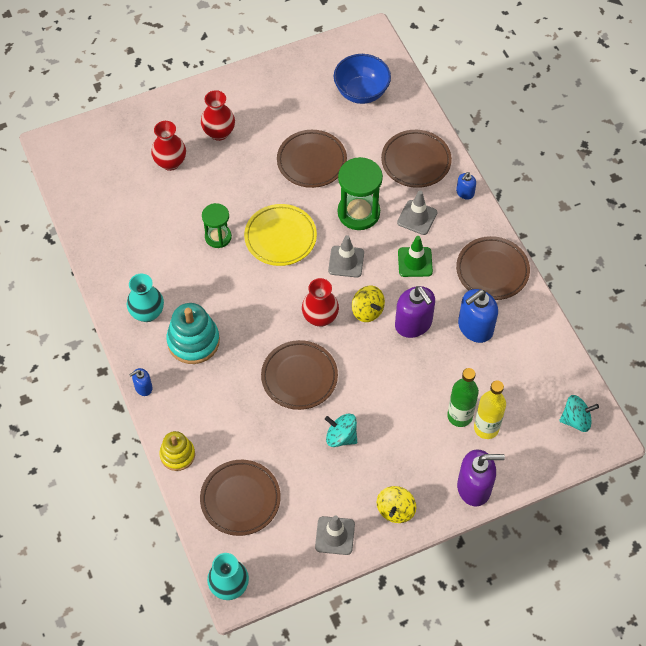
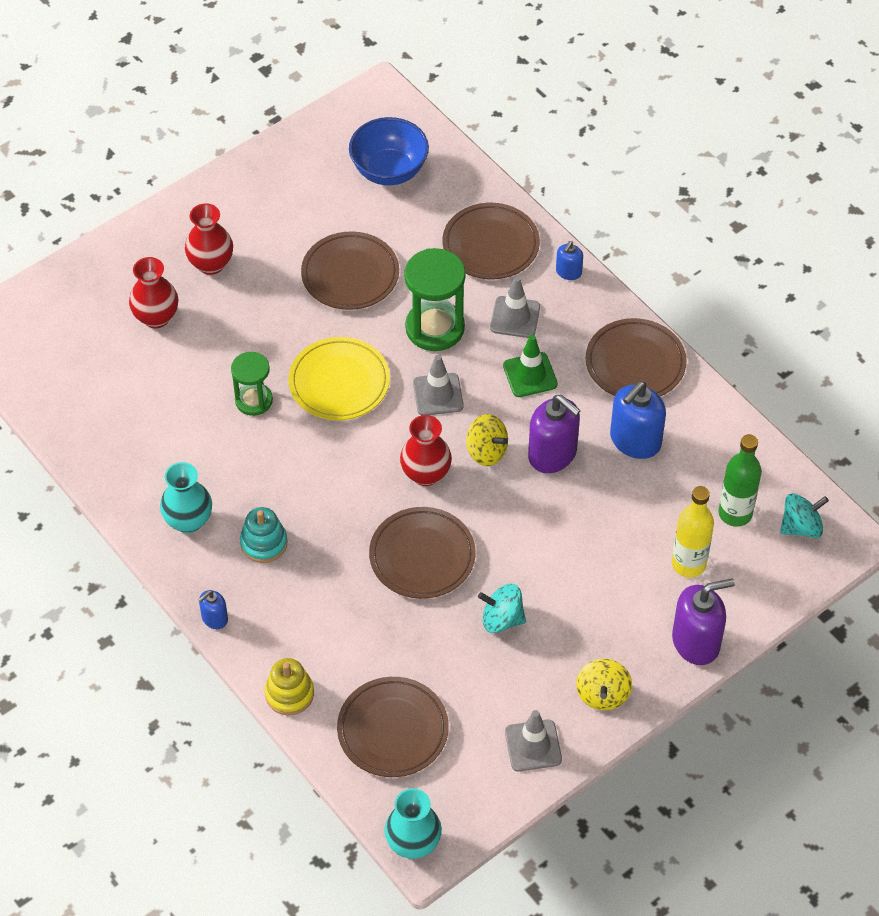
camera: 15 degrees left, 5 degrees down
(193, 341) = (264, 543): turquoise stacking toy -> turquoise stacking toy, size x0.64
(459, 416) = (649, 557): green bottle -> green bottle (735, 513)

